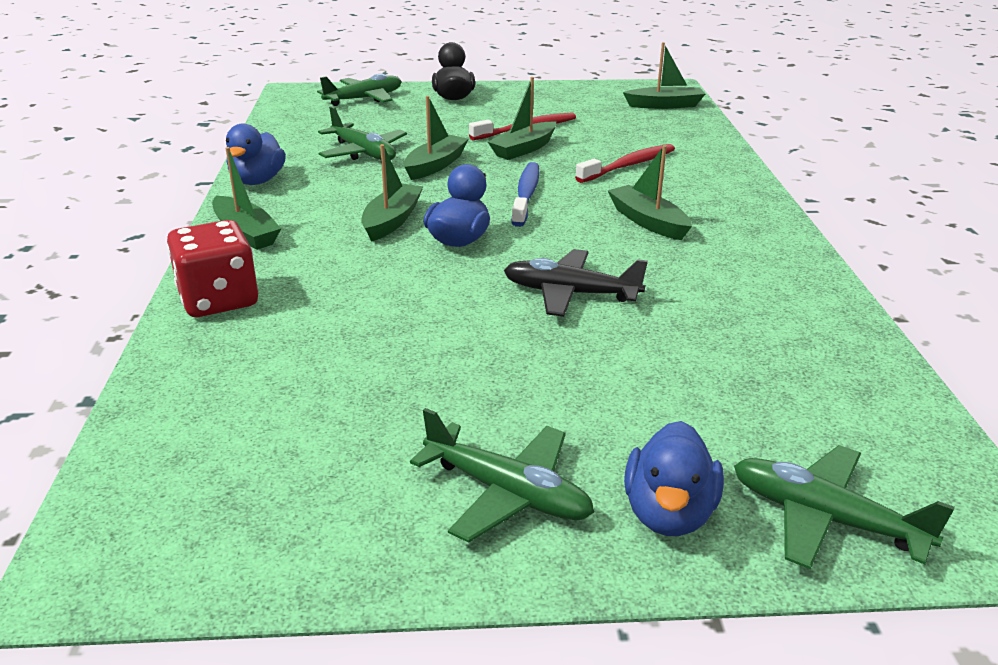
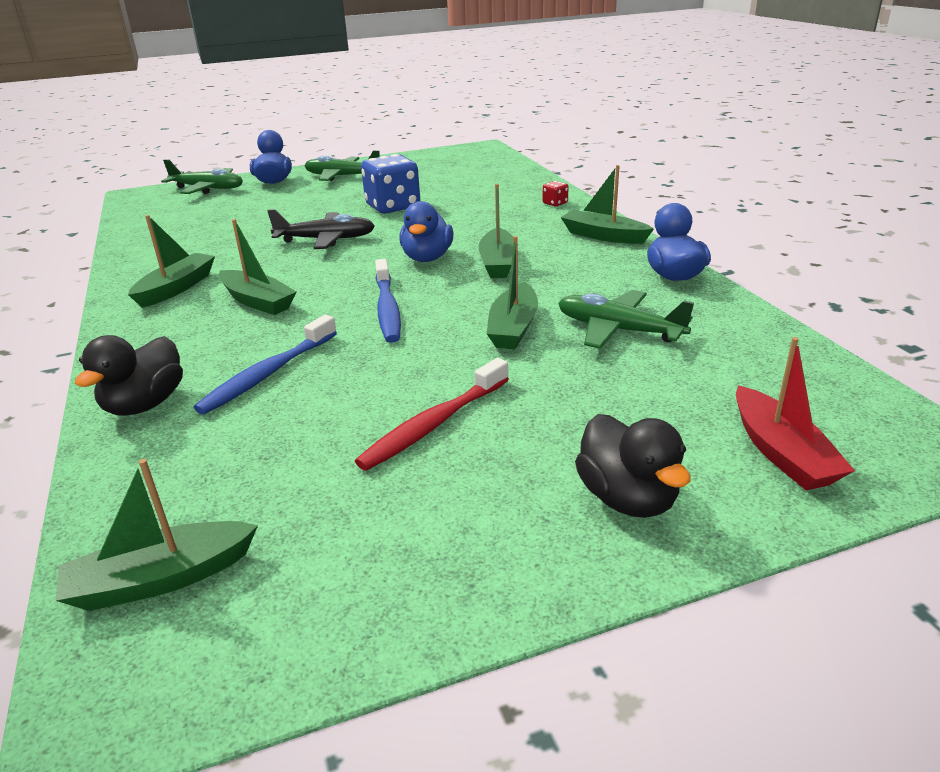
camera: 165 degrees right, 0 degrees up
(219, 300) = (555, 203): red dice -> red dice, size x0.43
(364, 99) = (781, 453): green plane -> red boat
(451, 348) = (393, 206): none -> blue dice
(524, 149) = (418, 377): green boat -> green boat (176, 288)
(628, 165) = (268, 374): red toothbrush -> blue toothbrush
(711, 161) = (145, 404): none -> black duck

